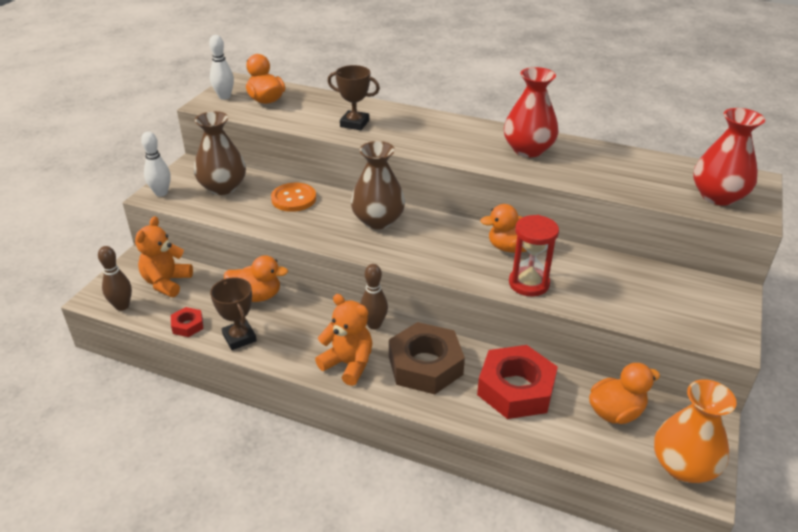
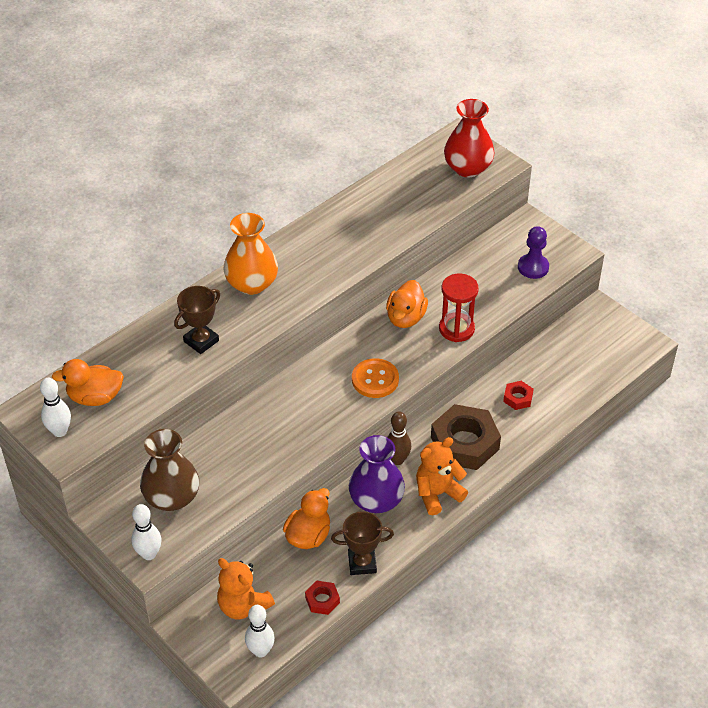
camera: 65 degrees left, 10 degrees up
(122, 306) = (261, 651): brown bowling pin -> white bowling pin
(294, 199) = (233, 444): orange button -> orange button (375, 379)
(317, 325) = (376, 500): none -> purple vase
(378, 220) = (311, 392): brown vase -> none
(515, 389) = (518, 398): red nut -> red nut, size x0.46
(528, 150) = (332, 240): red vase -> none
(615, 412) = (567, 352): orange duck -> none
(671, 314) = (533, 267): none -> purple pawn
(683, 466) = (628, 342): orange vase -> orange vase (252, 283)

